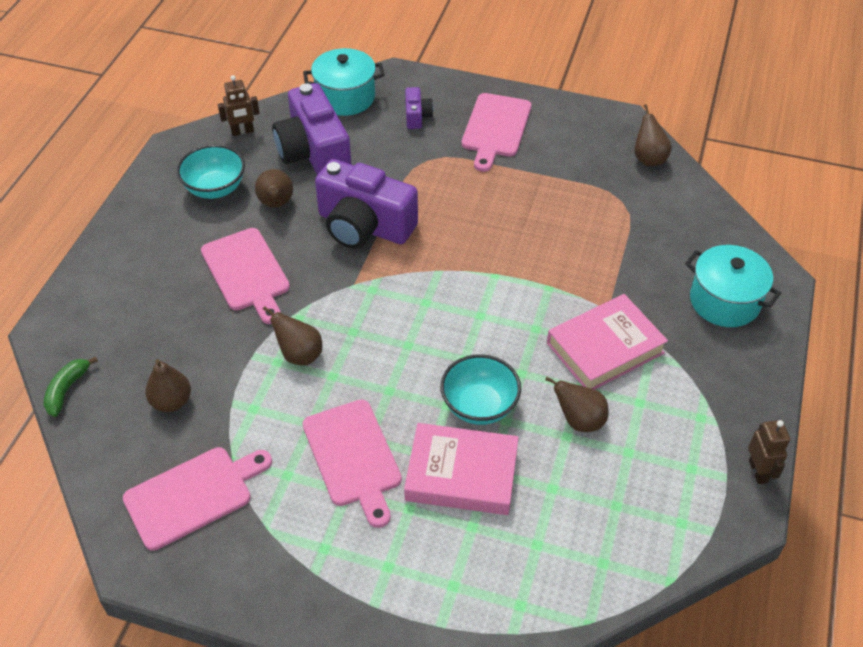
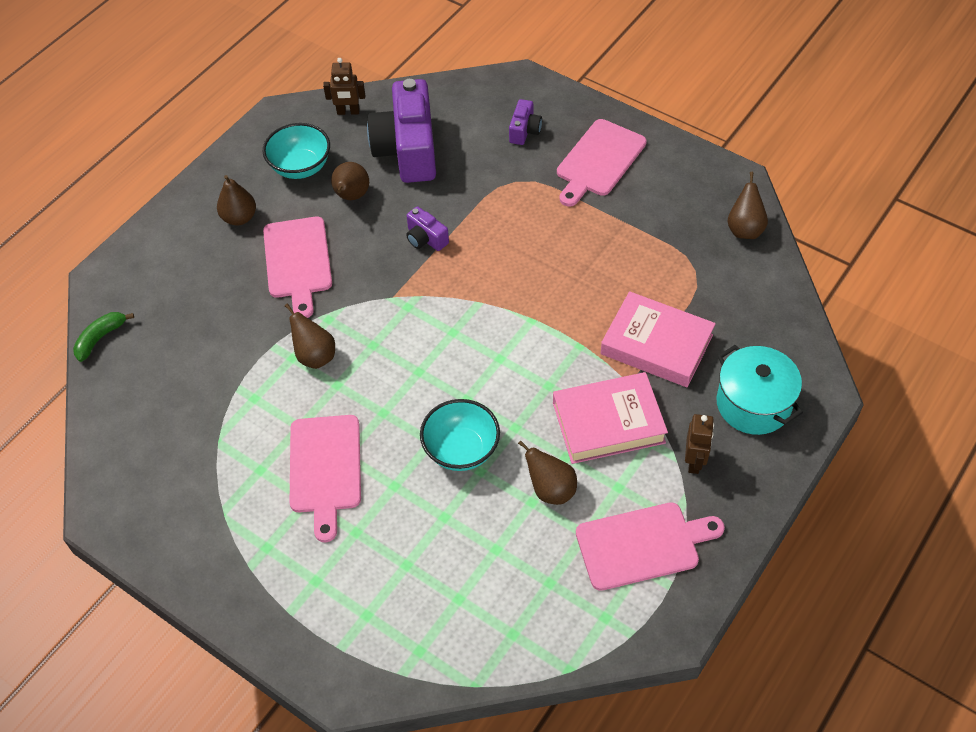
camera: 20 degrees right, 5 degrees up
(171, 402) = (185, 373): brown pear -> brown pear (239, 218)
(193, 495) = (172, 467): pink cutting board -> pink cutting board (642, 545)
(345, 97) = (461, 95): turquoise pot -> none
(364, 226) = (425, 238): purple camera -> purple camera, size x0.45
(461, 474) = (417, 512): pink book -> pink book (656, 344)
(758, 471) = (705, 588): brown robot -> brown robot (694, 461)

